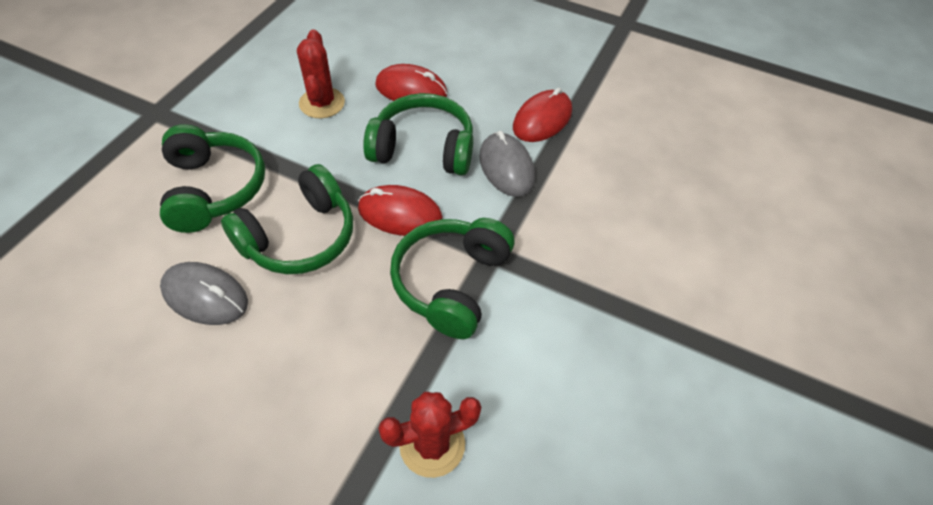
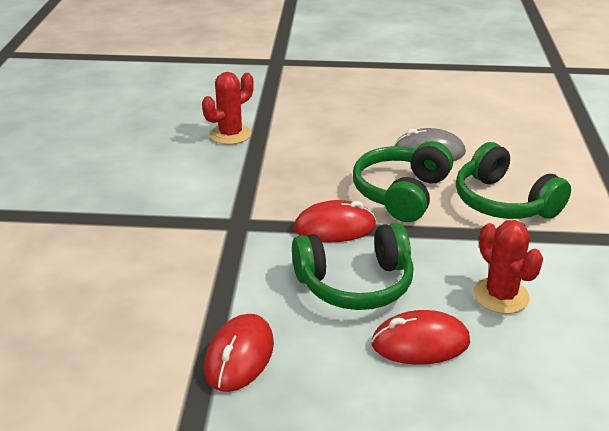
camera: 160 degrees right, 20 degrees down
(451, 283) = (261, 199): green headphones -> none
(506, 167) = (258, 291): grey mouse -> none

